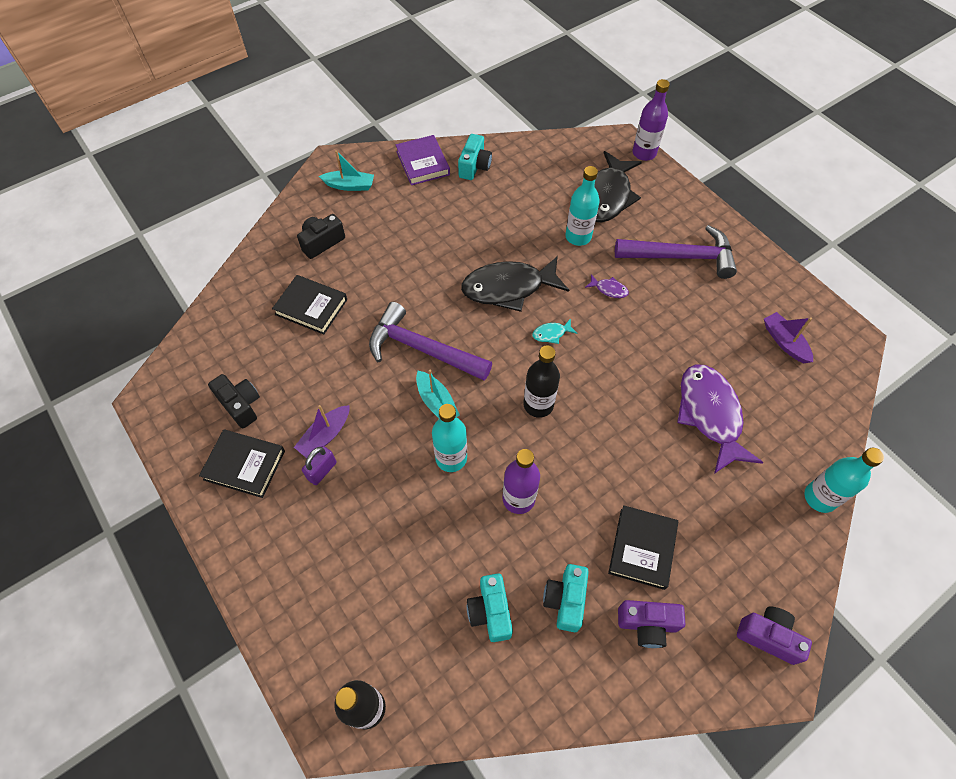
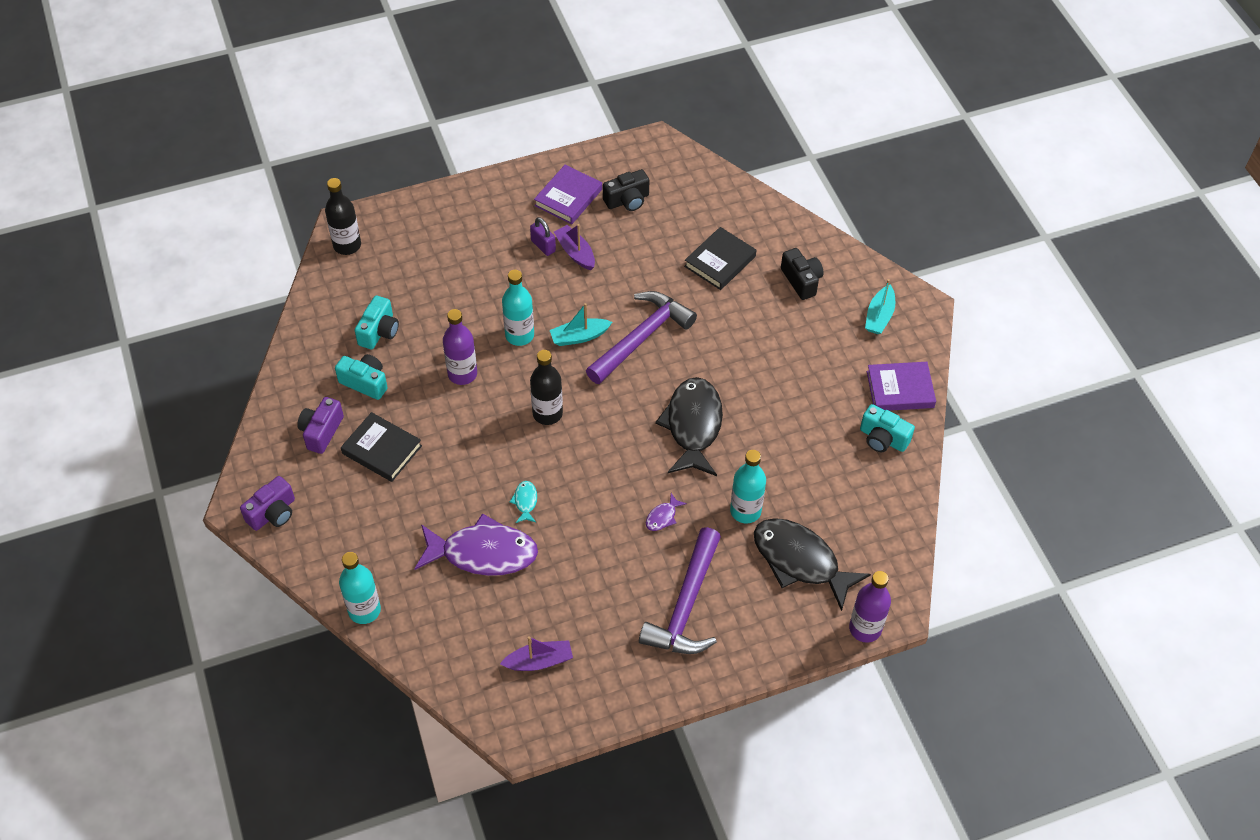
camera: 105 degrees right, 5 degrees down
(244, 465) = (568, 197): black book -> purple book
(490, 611) = (379, 331): turquoise camera -> turquoise camera turned 105 degrees clockwise
(551, 334) = (623, 447): turquoise fish -> turquoise fish (525, 501)

